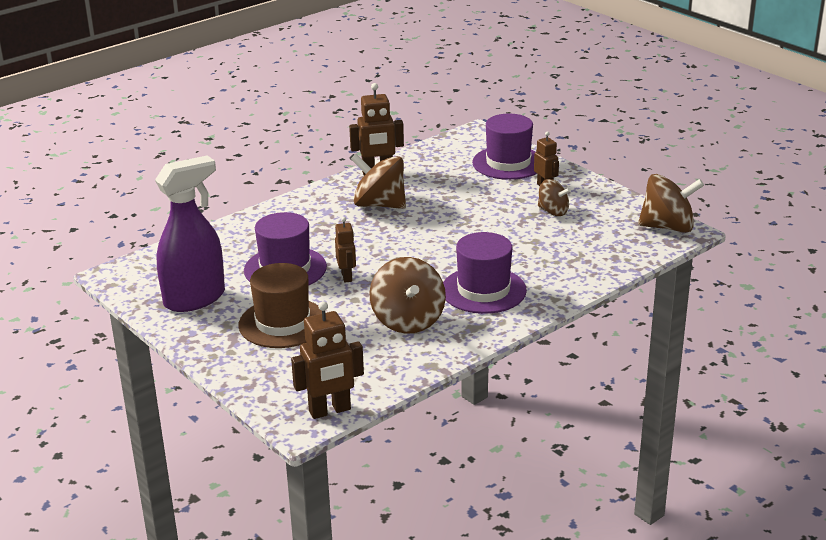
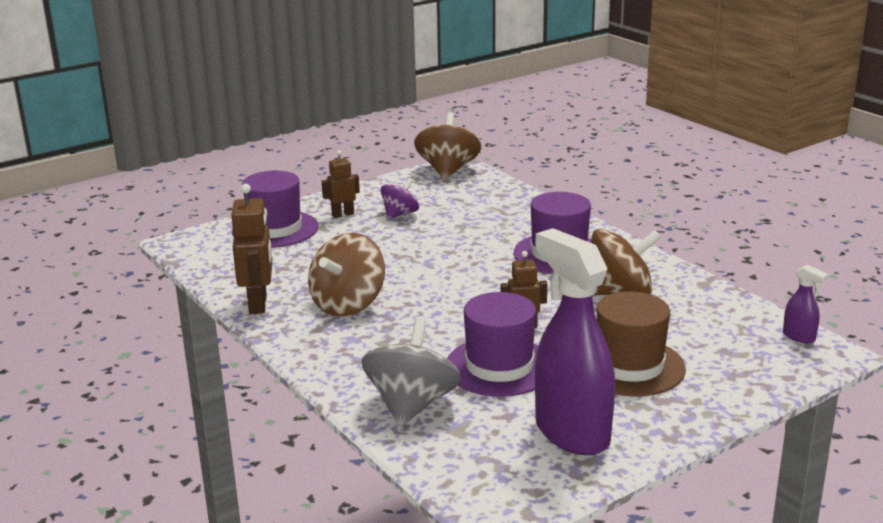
camera: 85 degrees left, 5 degrees down
(237, 239) = (412, 405): none -> grey spinning top
(330, 411) = (799, 337): brown robot -> purple spray bottle
(553, 211) = (400, 214): brown spinning top -> purple spinning top

